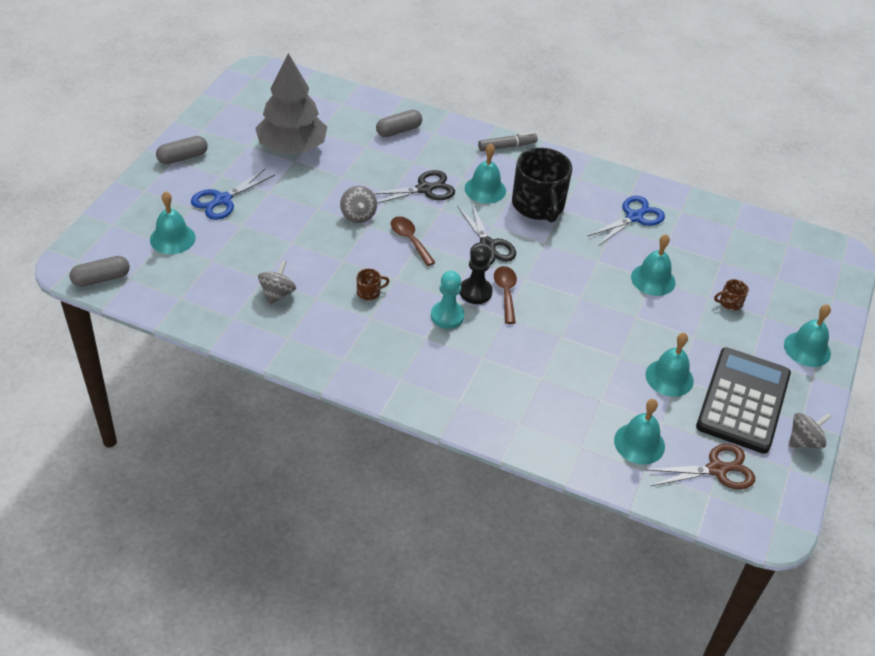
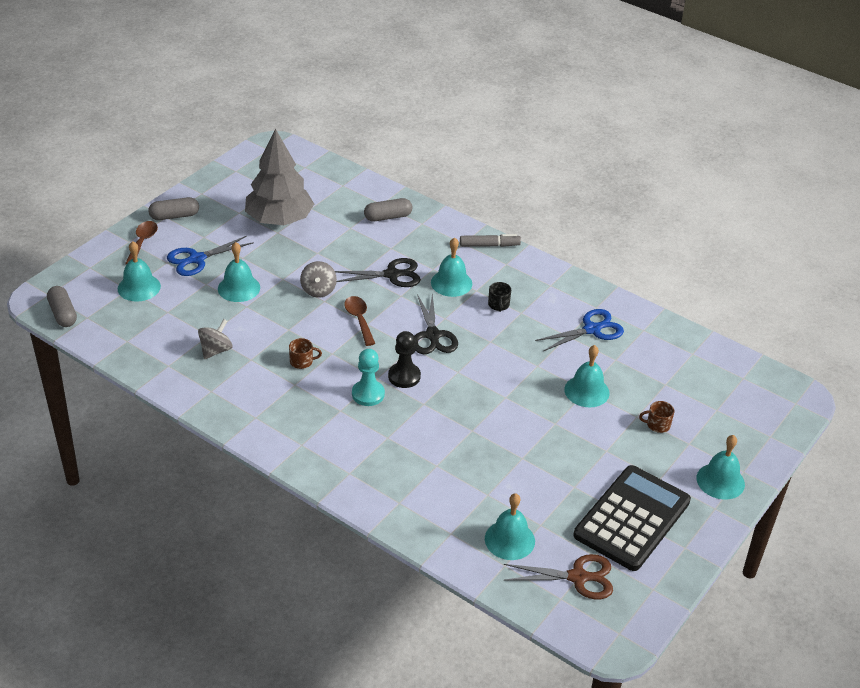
camera: 15 degrees right, 5 degrees down
(101, 279) = (63, 314): grey capsule -> grey capsule turned 75 degrees clockwise
(505, 293) = (433, 381): brown spoon -> brown spoon (142, 242)
(538, 205) = (498, 305): black mug -> black mug, size x0.41
(669, 377) = (565, 485): turquoise bell -> turquoise bell (239, 288)
(804, 441) = (679, 566): grey spinning top -> none

